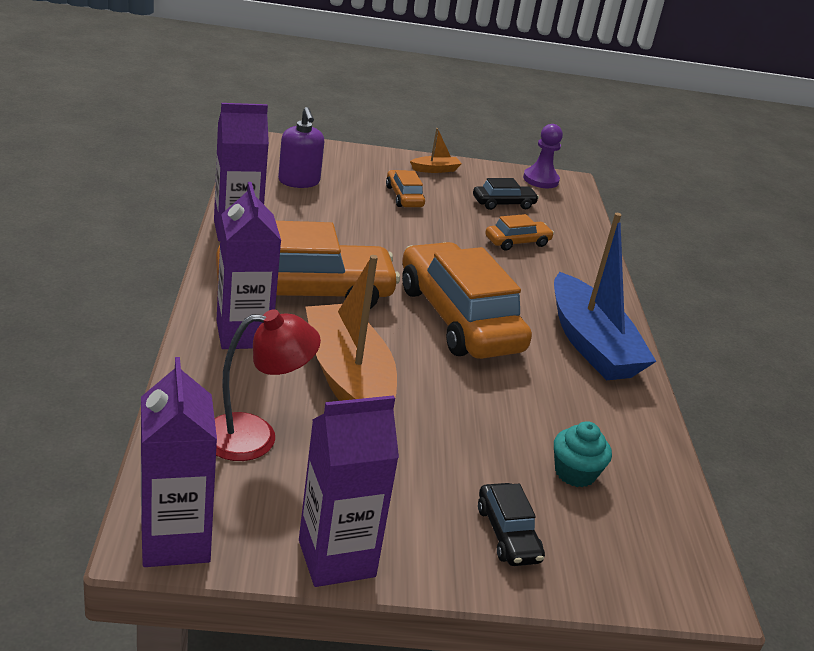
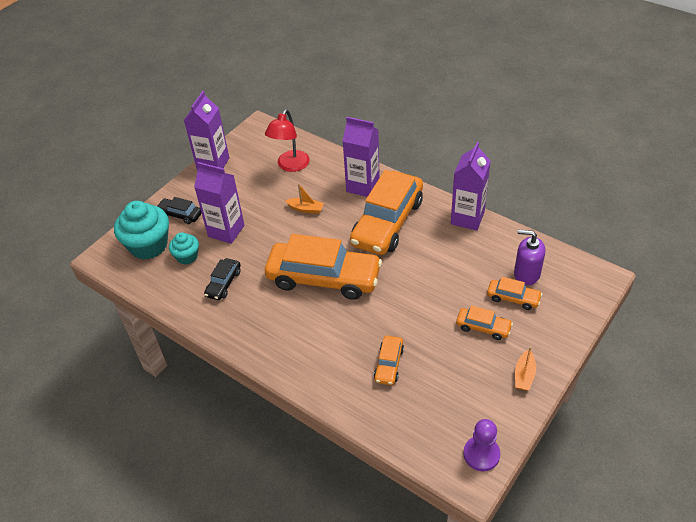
camera: 135 degrees right, 15 degrees up
(175, 541) = (255, 130): purple carton -> purple carton (226, 231)
(344, 185) = (513, 298): none -> orange car
(348, 378) = (305, 209): orange boat -> orange boat, size x0.42
(503, 203) = (449, 392): black car -> black car (223, 283)
(591, 344) = (260, 329): blue boat -> none
(610, 538) = (148, 245): none -> turquoise cupcake

